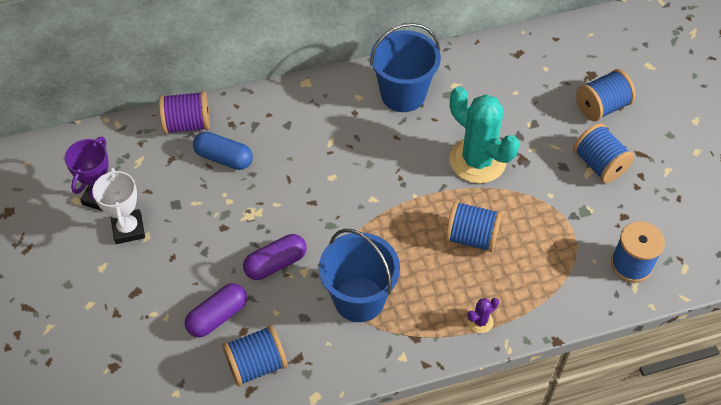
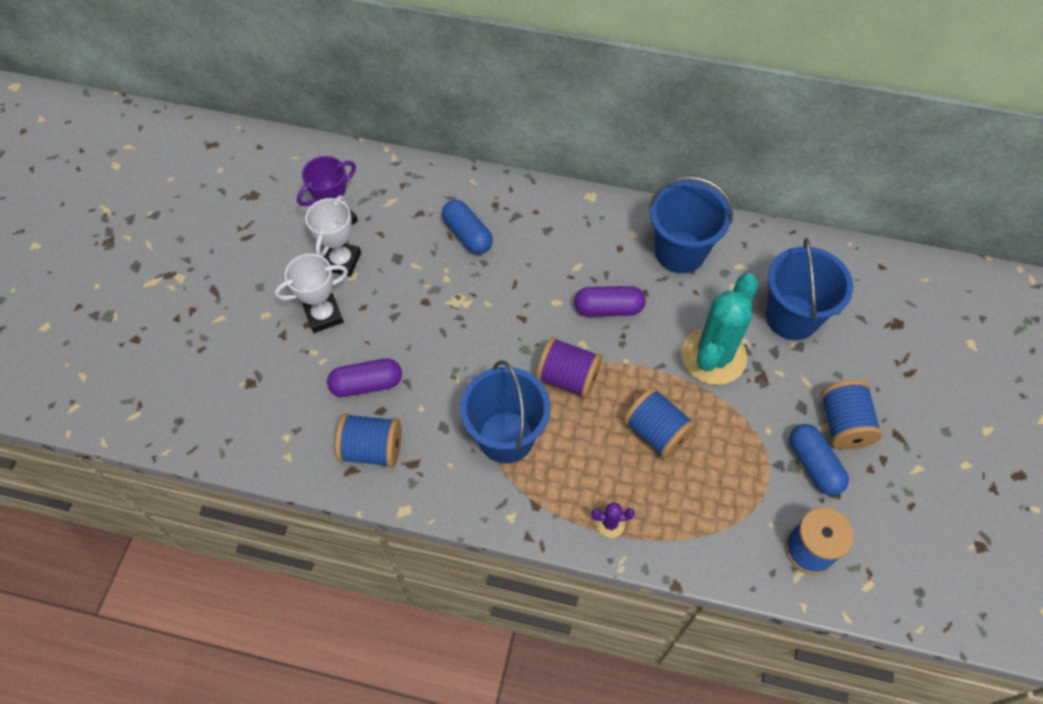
camera: 30 degrees right, 5 degrees up
(142, 280) = (324, 315): none -> white trophy
(187, 124) = (455, 186): purple spool -> purple spool (568, 378)
(276, 263) = (450, 361): purple capsule -> purple capsule (608, 309)
(477, 160) = (713, 356): turquoise cactus -> turquoise cactus turned 45 degrees clockwise
(515, 105) = (791, 317): none -> blue bucket
(597, 203) = (814, 465): none -> blue capsule
(602, 107) = (886, 364): blue spool -> none

